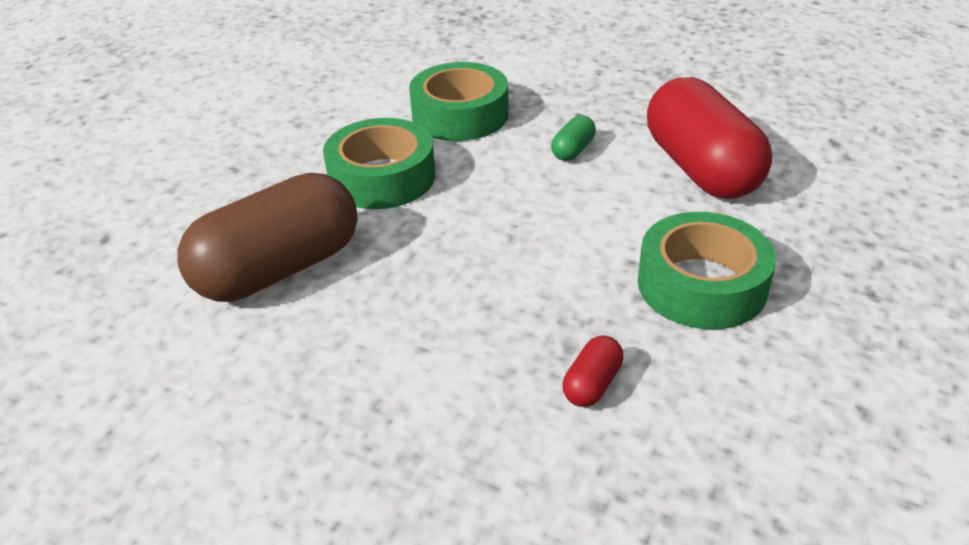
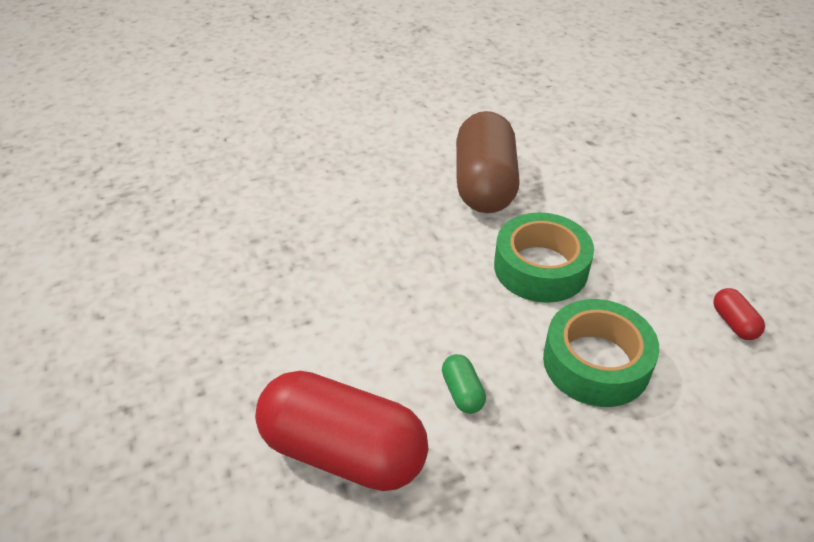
camera: 130 degrees right, 5 degrees up
(592, 384) = (255, 237): red capsule -> red capsule (734, 323)
(701, 285) = (247, 334): green tape -> none

